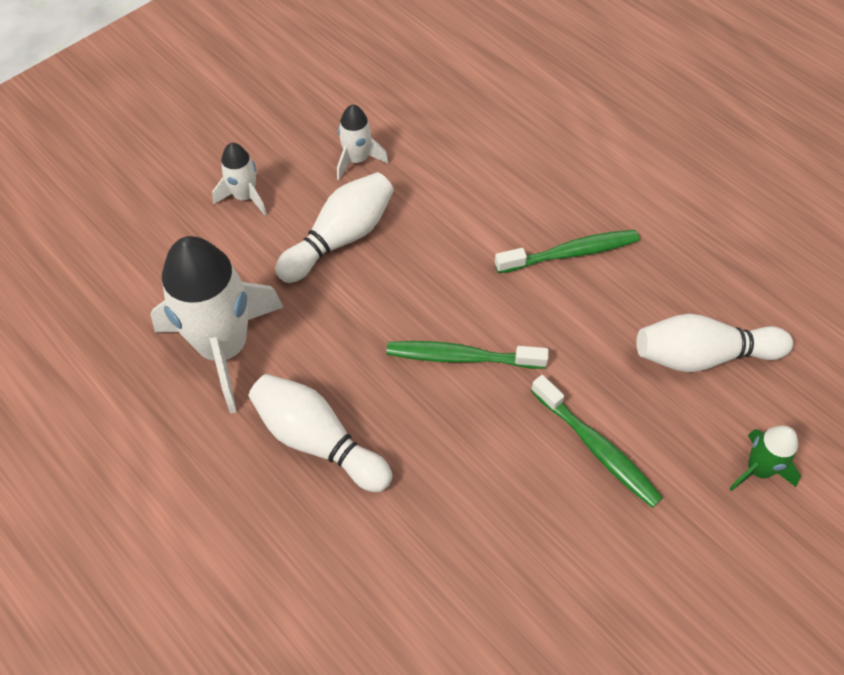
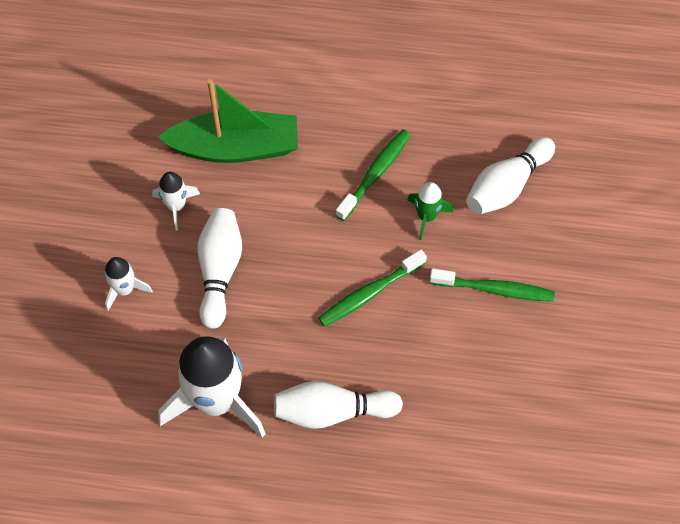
camera: 40 degrees left, 5 degrees up
(457, 146) = (235, 147): none -> green boat
(758, 469) = (590, 234): green rocket -> green rocket (426, 216)

